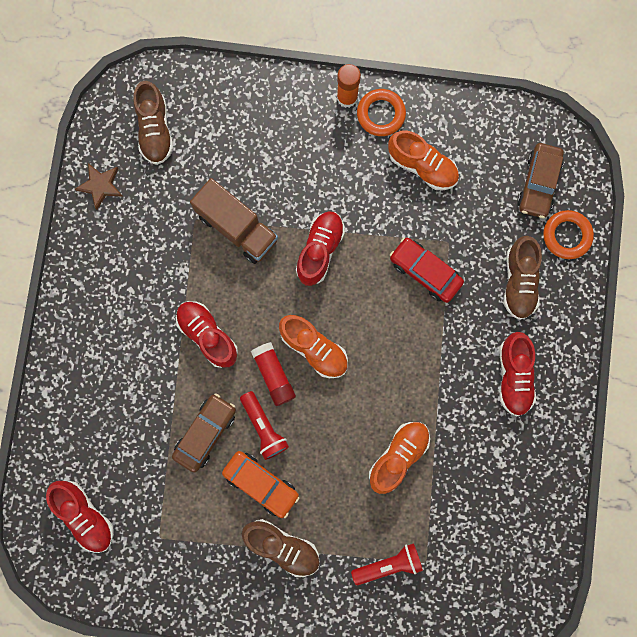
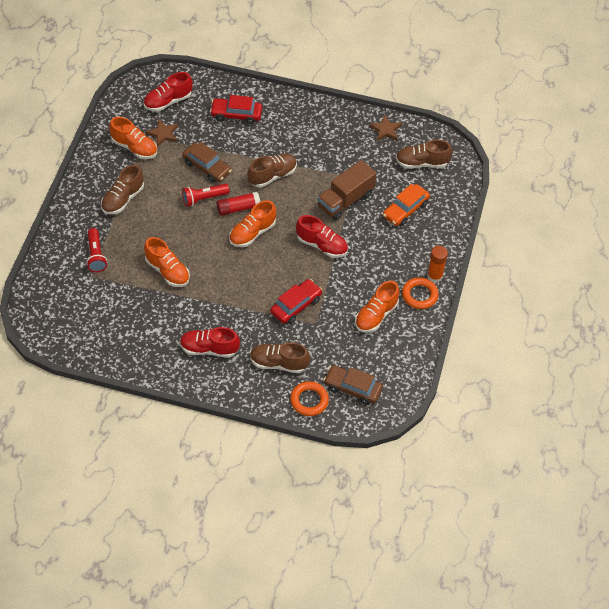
camera: 95 degrees right, 25 degrees down
(98, 406) = (236, 114): none -> red car
(151, 510) = (163, 134): none -> brown star
(183, 549) = (134, 147): none -> orange shoe
(207, 335) = (272, 175): red shoe -> brown shoe
(261, 484) = (166, 192): orange car -> orange car (405, 209)

